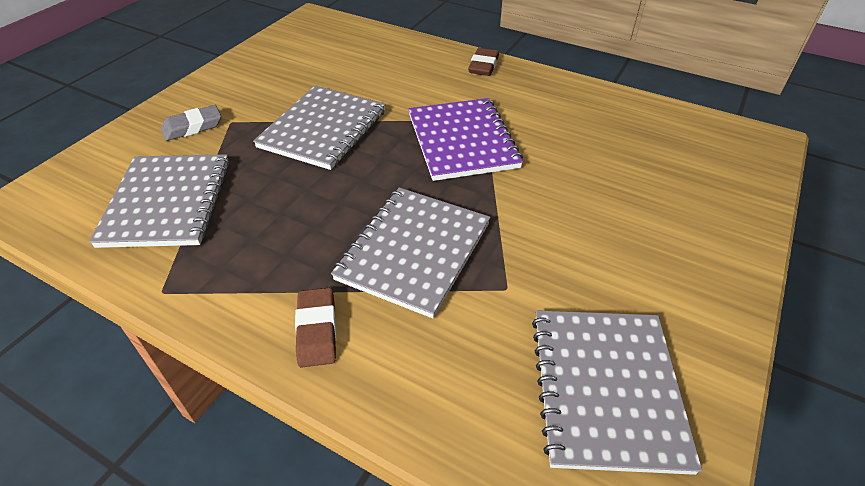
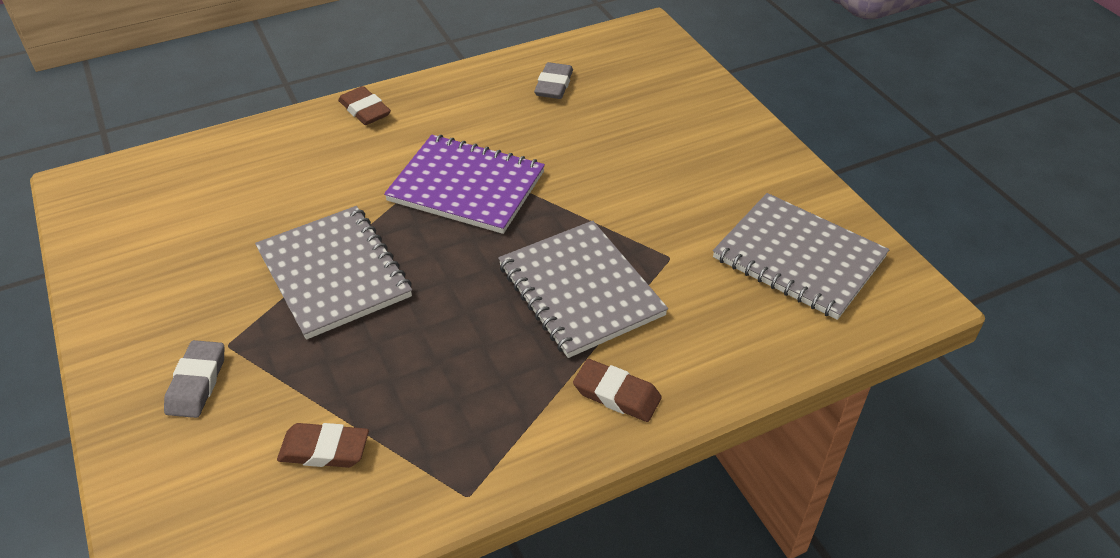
camera: 55 degrees left, 0 degrees up
(168, 202) = (324, 450): grey notebook -> brown eraser
(622, 127) = (554, 85): none -> grey eraser

